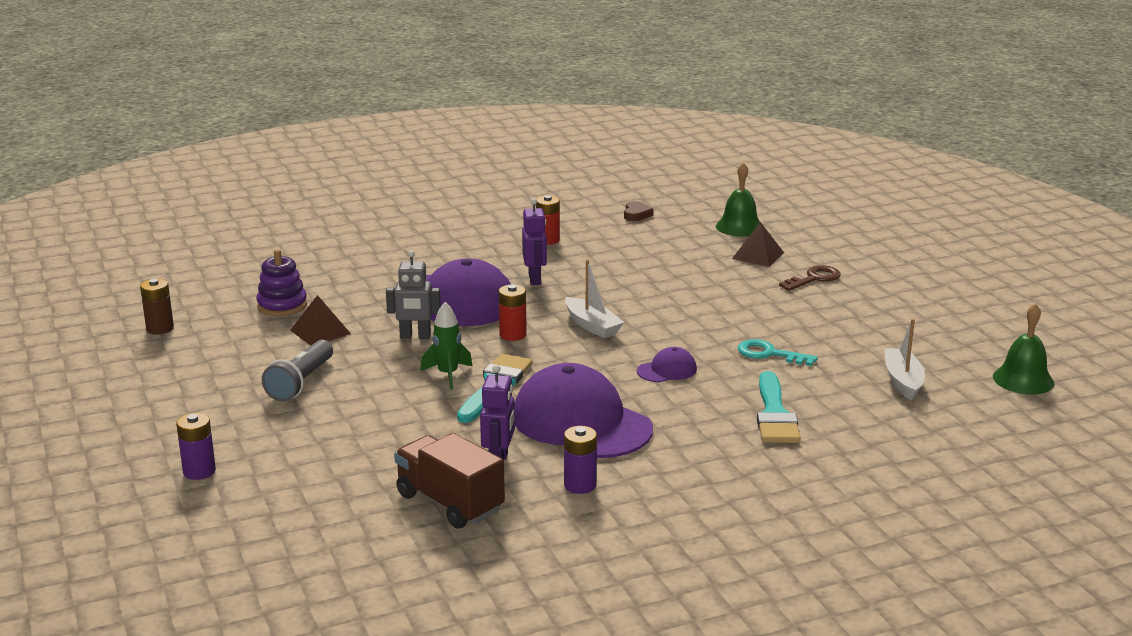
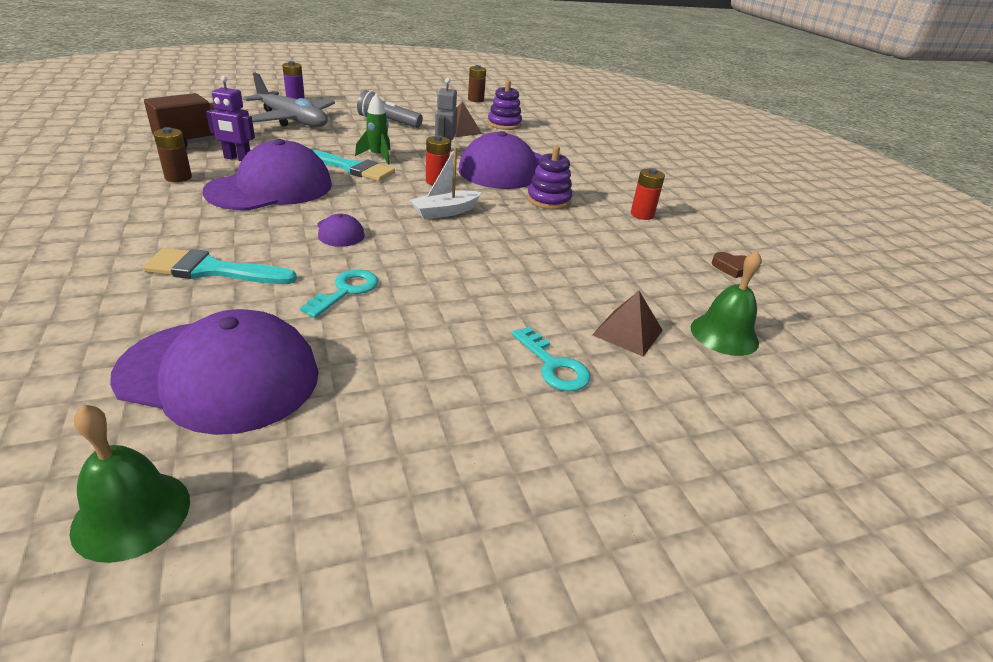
camera: 90 degrees right, 10 degrees up
(319, 454) = (292, 120): none -> grey plane
(535, 279) = (548, 200): purple robot -> purple stacking toy
(580, 485) = (178, 177): purple battery -> brown battery
(814, 278) = (554, 366): brown key -> turquoise key
(903, 381) = (219, 375): white boat -> purple cap

